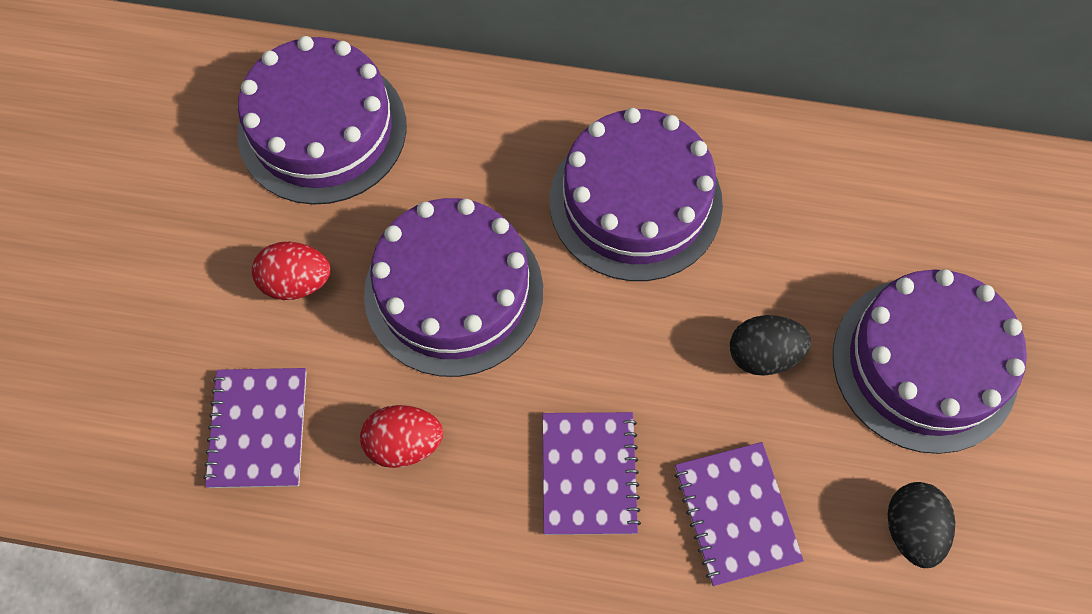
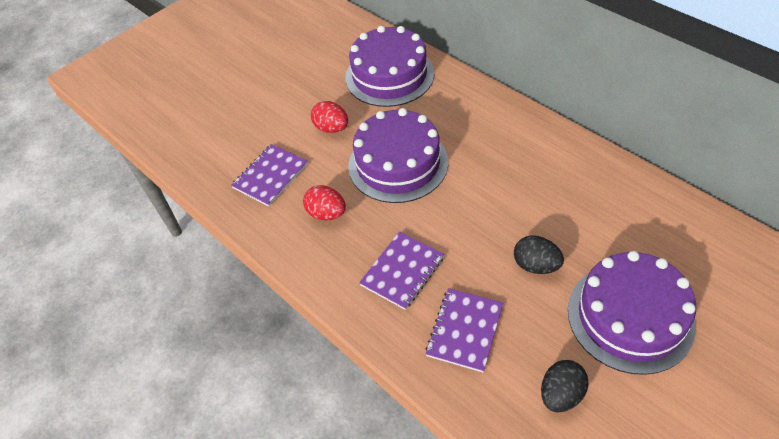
camera: 40 degrees right, 15 degrees down
(635, 202) = (517, 166): purple cake -> none

